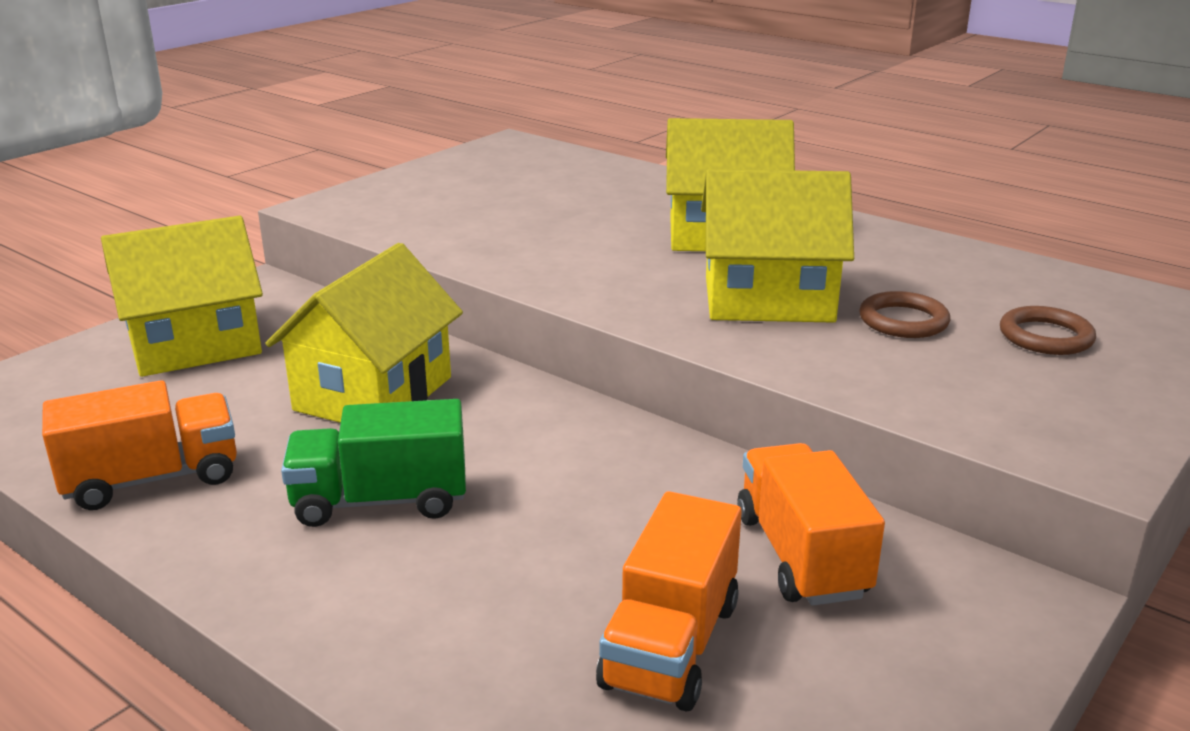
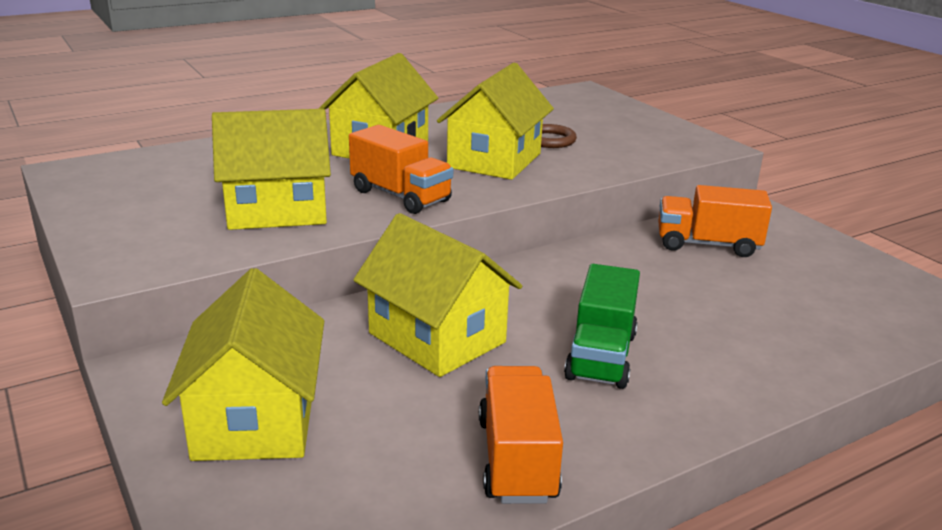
camera: 70 degrees left, 0 degrees up
(494, 228) = (277, 210): none -> yellow house
(670, 644) = (777, 293): orange truck -> orange truck (400, 196)
(1045, 337) = (589, 120): brown ring -> none

